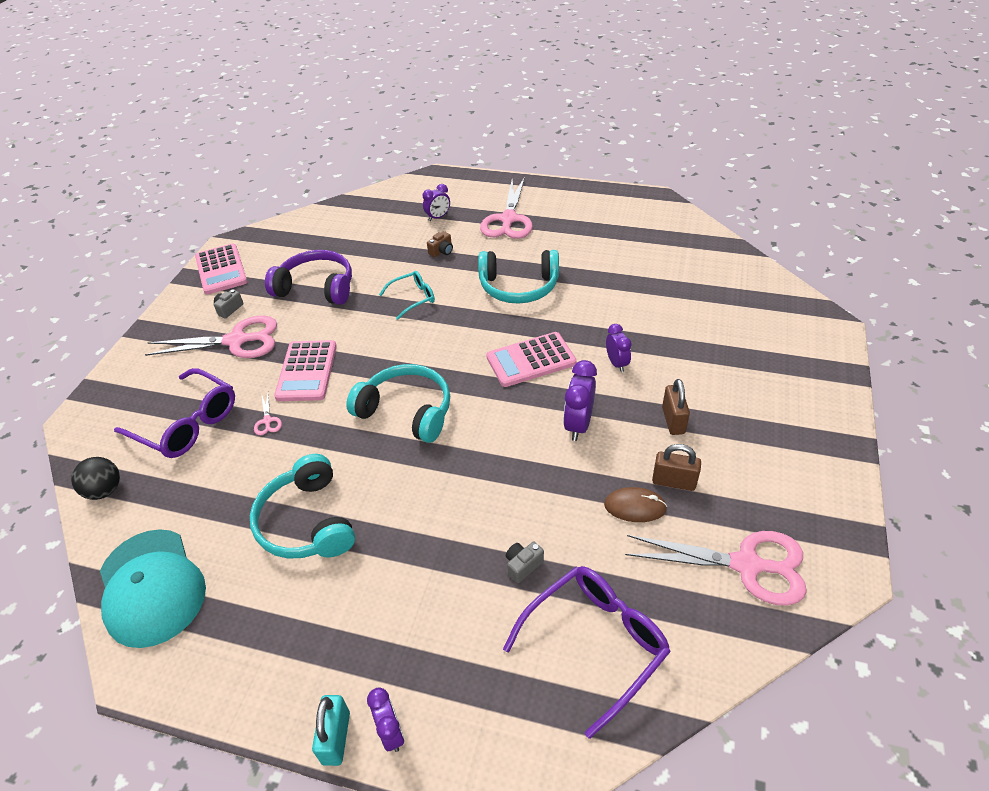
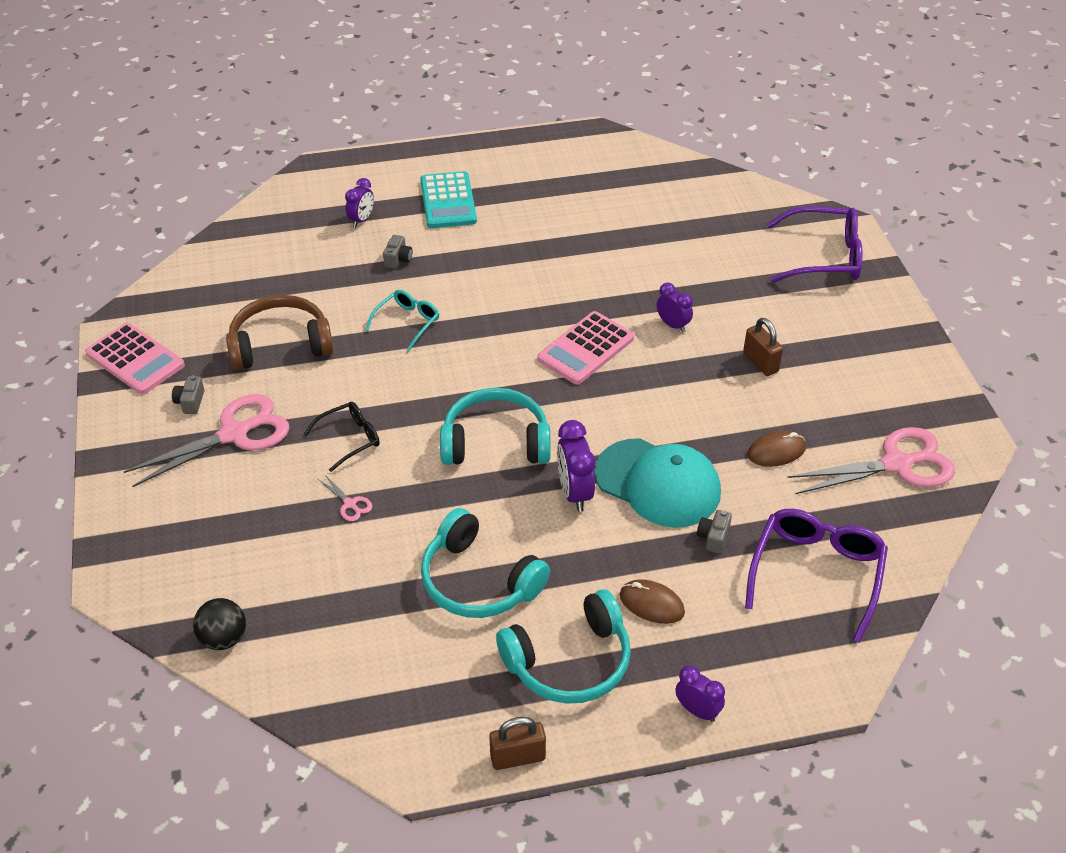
camera: 30 degrees left, 0 degrees up
(151, 587) = (367, 700): turquoise cap -> turquoise cap (658, 483)
(187, 424) = (258, 539): purple glasses -> purple glasses (824, 257)
(307, 371) = (350, 439): pink calculator -> black glasses
(317, 287) = (280, 344): purple headphones -> brown headphones
(336, 738) = (654, 736): turquoise padlock -> none
(426, 605) = (651, 604): none -> brown mouse
(442, 251) = (398, 259): brown camera -> grey camera
(508, 220) = (448, 201): pink scissors -> turquoise calculator
(519, 287) = (516, 275): turquoise headphones -> turquoise headphones (570, 661)
(578, 424) = (676, 396): purple clock -> purple clock (574, 493)
(673, 482) = (795, 417): brown padlock -> brown padlock (518, 757)

